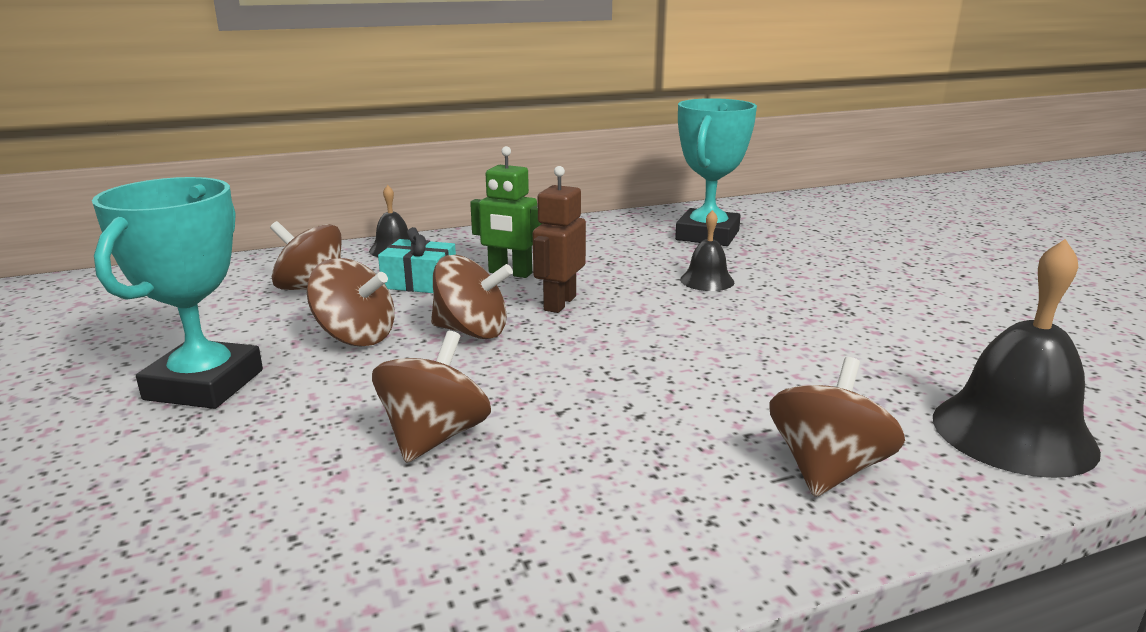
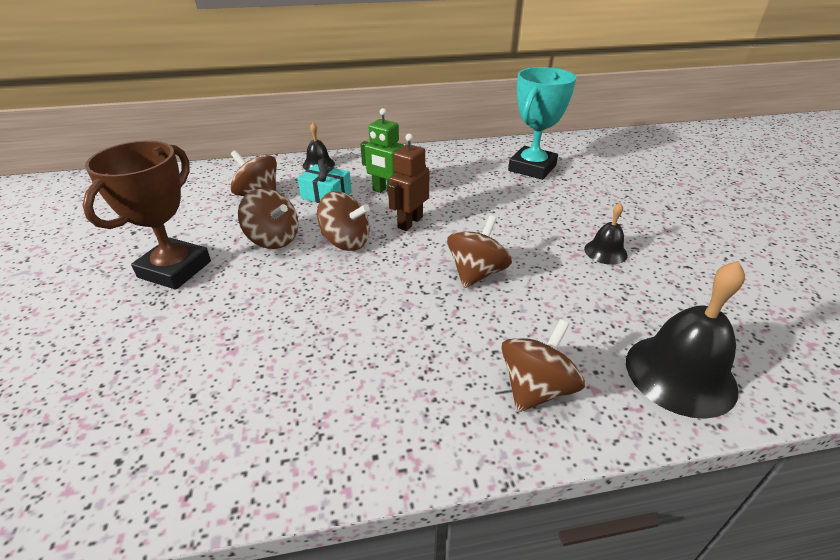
camera: 10 degrees right, 15 degrees up
(204, 385) = (175, 269): turquoise trophy -> brown trophy
(434, 437) = (296, 328): brown spinning top -> brown spinning top (476, 273)
(707, 280) = (516, 211): black bell -> black bell (605, 252)

